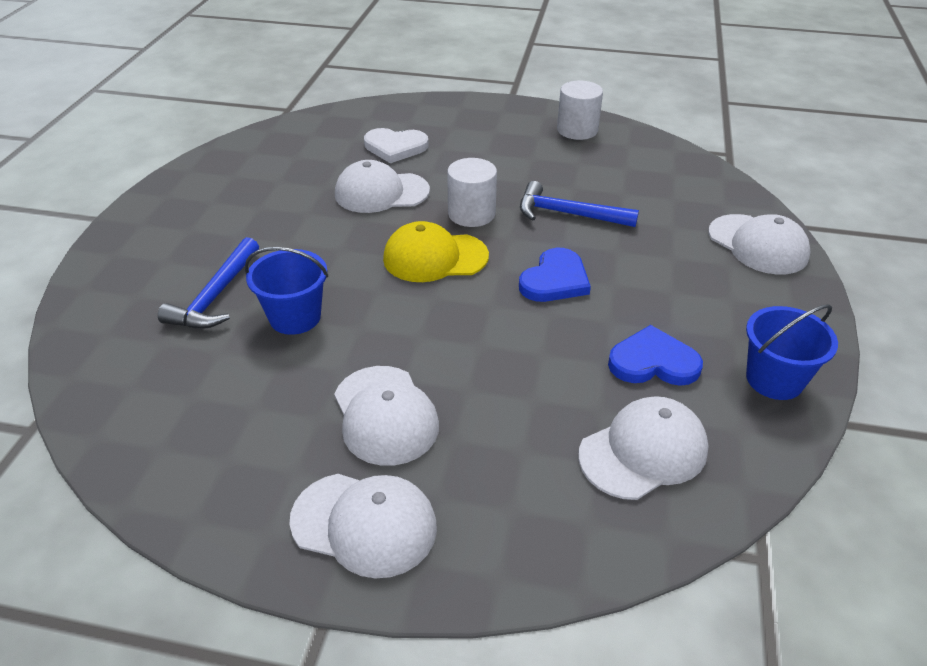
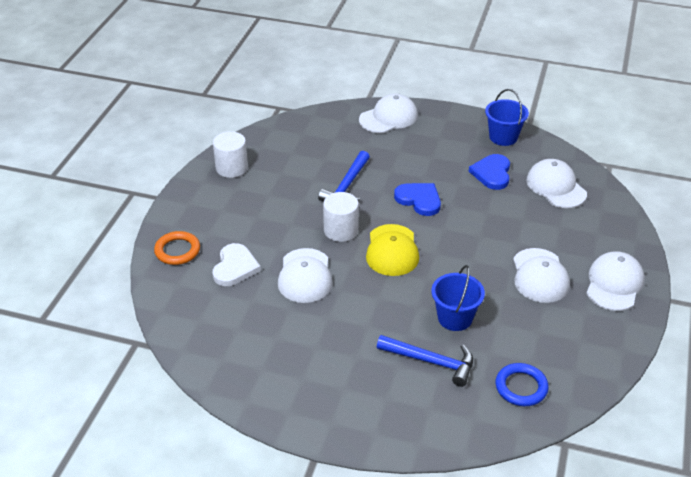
camera: 85 degrees left, 0 degrees up
(146, 382) = (521, 387): none -> blue ring
(385, 415) = (540, 276): white cap -> white cap turned 105 degrees clockwise
(420, 113) = (177, 250): none -> orange ring

